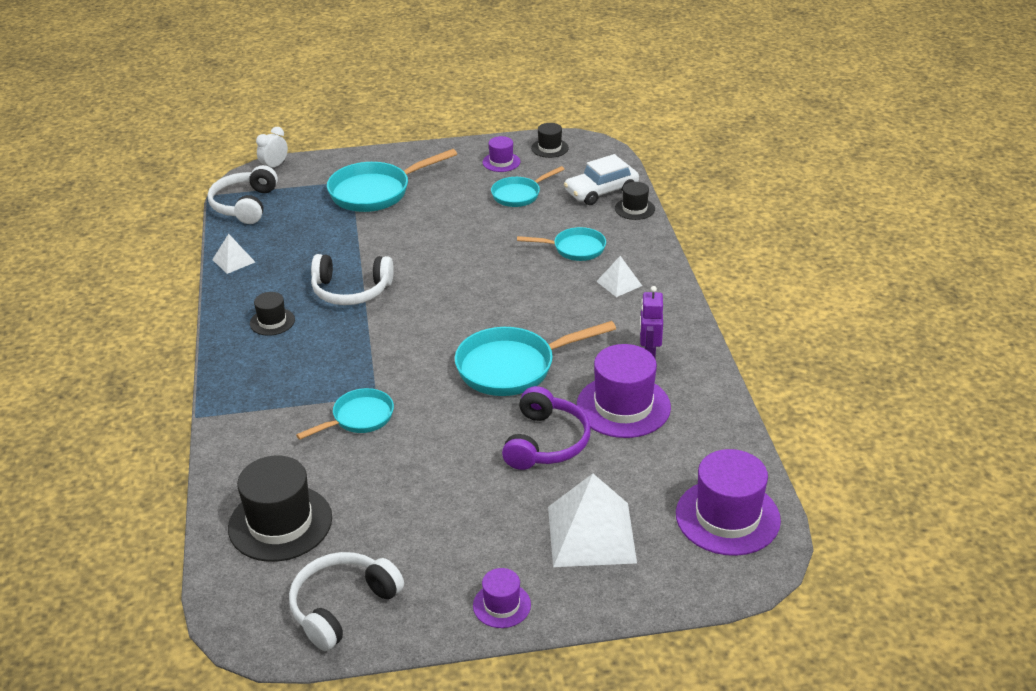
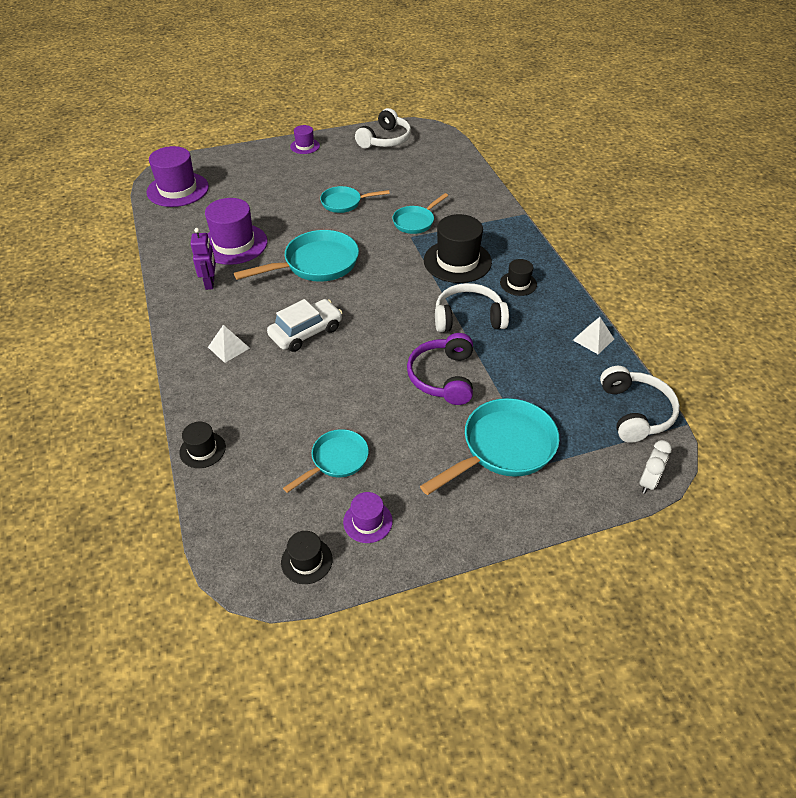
camera: 170 degrees right, 10 degrees up
(280, 523) = (435, 167): black hat -> black hat (457, 261)
(546, 442) = (287, 218): purple headphones -> purple headphones (443, 377)
(575, 249) = (270, 385): turquoise pan -> turquoise pan (344, 203)
(591, 534) = (258, 176): white pyramid -> none
(601, 191) = (239, 476): white car -> white car (306, 332)

